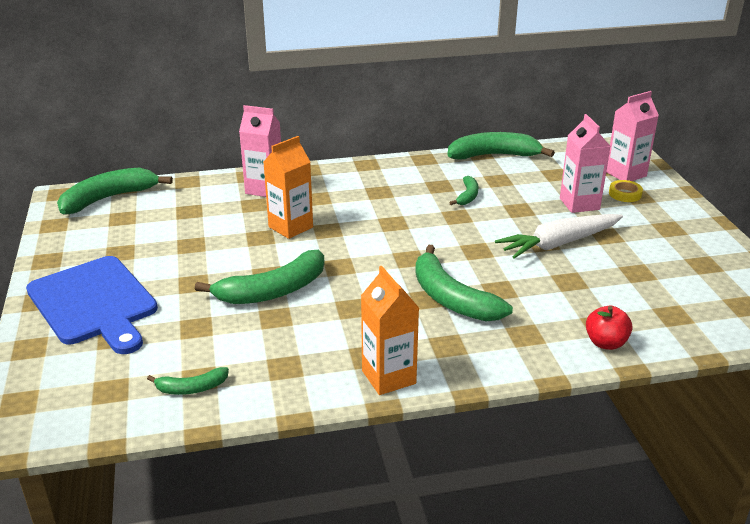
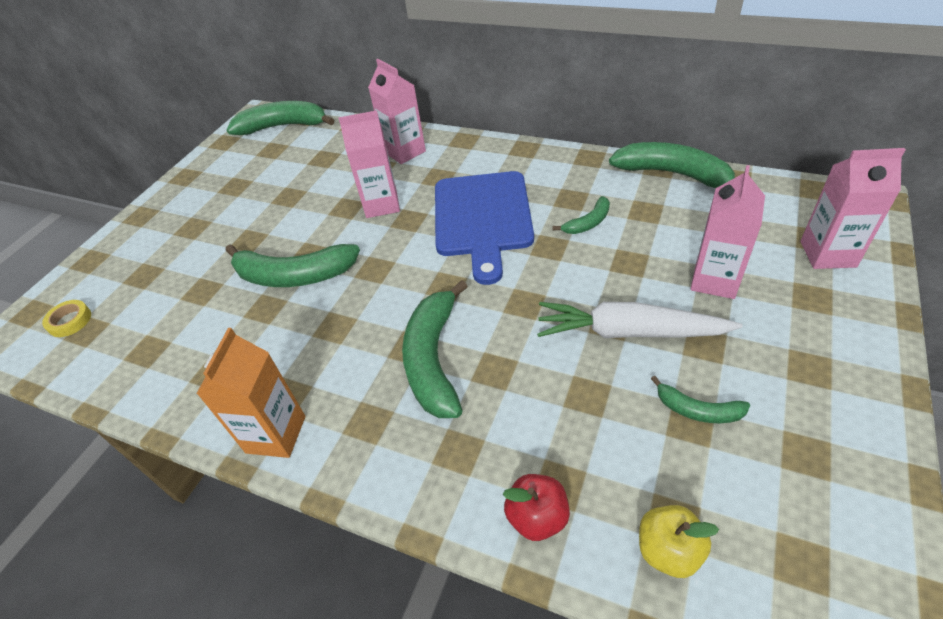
camera: 40 degrees right, 15 degrees up
(94, 303) = (167, 233): blue cutting board -> blue cutting board (482, 218)
(191, 388) = (131, 359): green banana -> green banana (698, 410)
(290, 227) = (381, 205): orange carton -> pink carton
(625, 194) = (795, 286): yellow tape -> yellow tape (70, 321)
(684, 327) = (668, 550): none -> yellow apple

